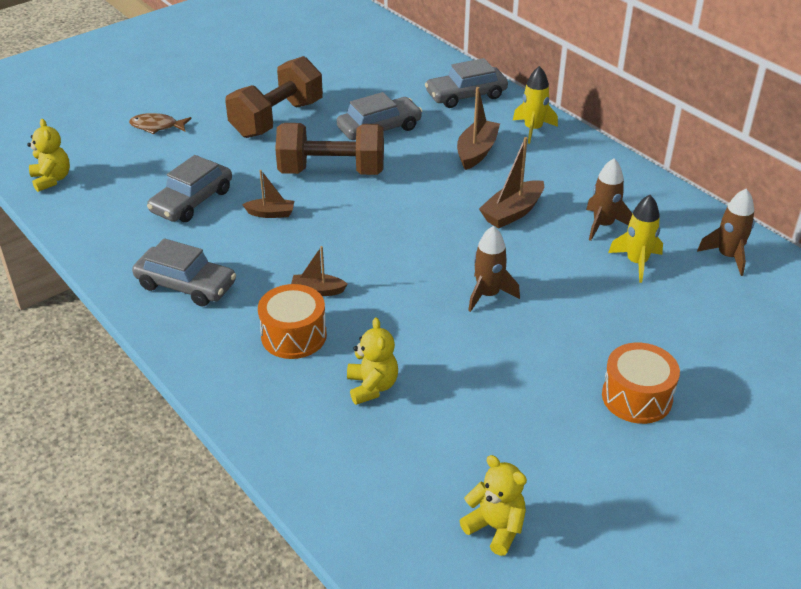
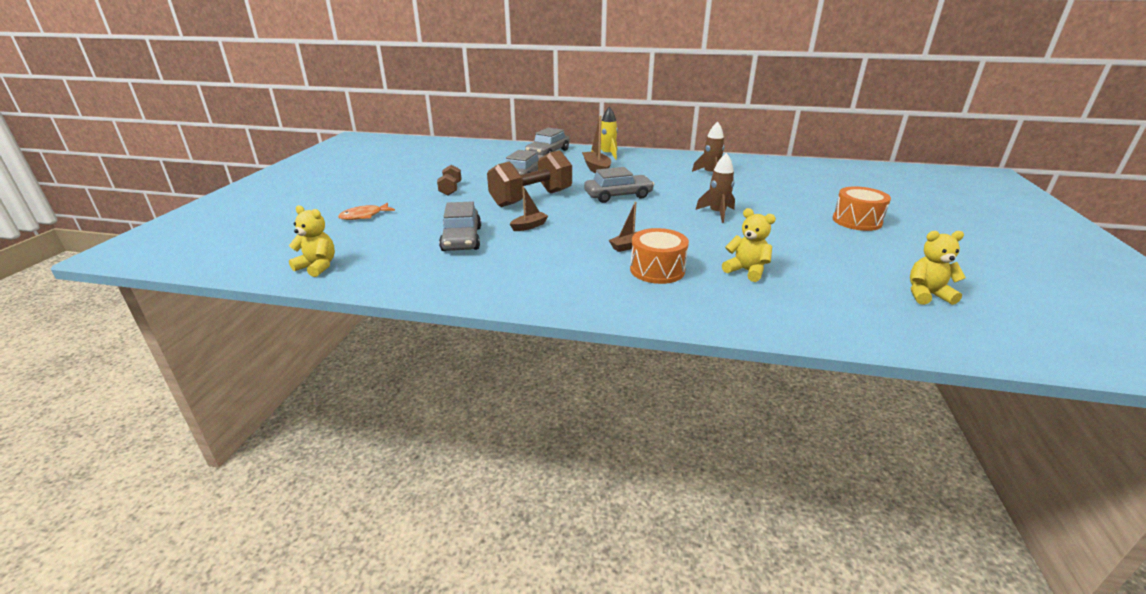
camera: 40 degrees left, 10 degrees down
(157, 126) = (364, 216): brown fish -> orange fish
(186, 285) = (538, 277): grey car -> grey car (618, 195)
(277, 119) = (450, 189): brown dumbbell -> brown dumbbell, size x0.49
(512, 212) = (661, 183): brown boat -> none
(636, 262) = (751, 180): yellow rocket -> none
(728, 256) = (779, 167): brown rocket -> none

